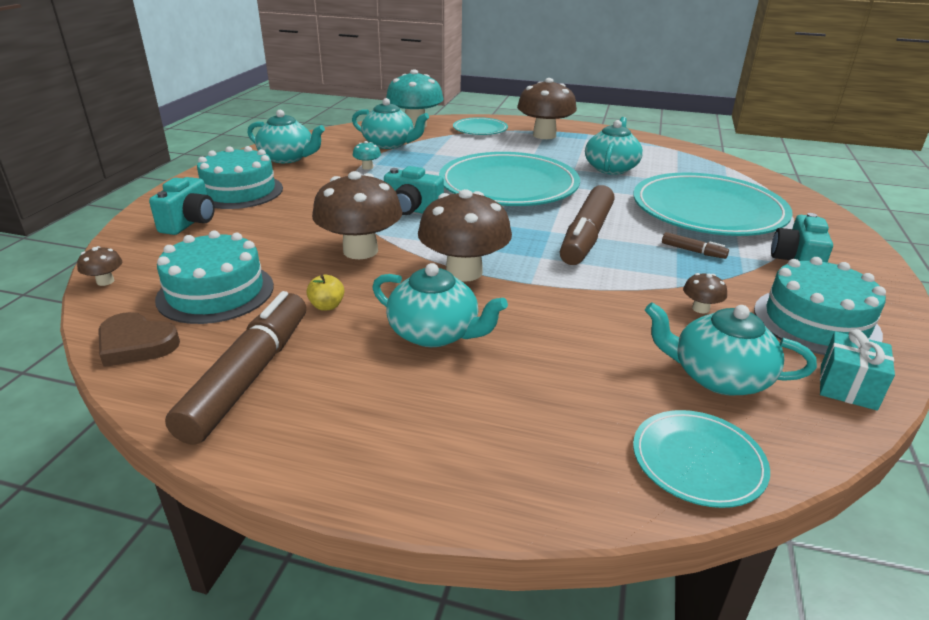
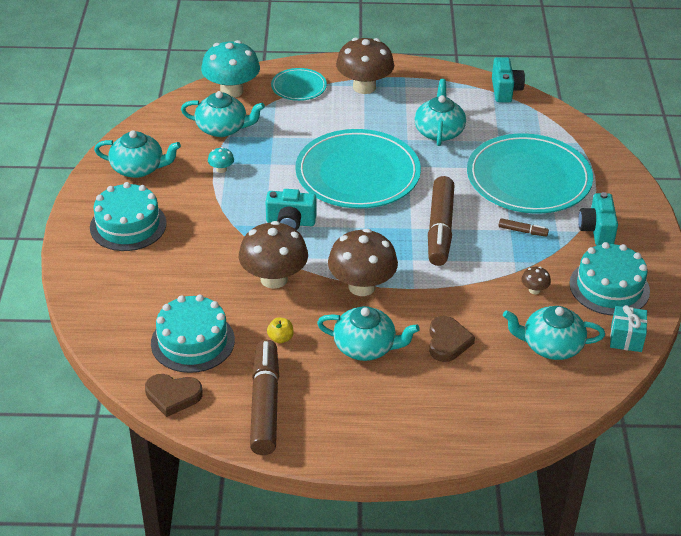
camera: 15 degrees left, 10 degrees up
(105, 281) = (102, 347): brown mushroom -> none
(189, 223) = (115, 273): turquoise camera -> turquoise camera (505, 90)
(556, 346) = (447, 342): none -> brown heart
(698, 461) = (545, 405): turquoise plate -> none

